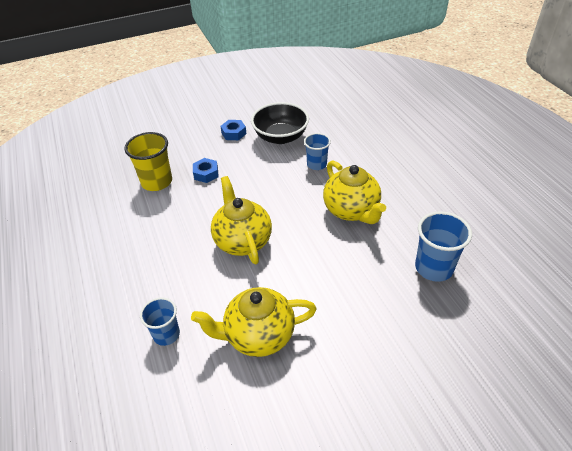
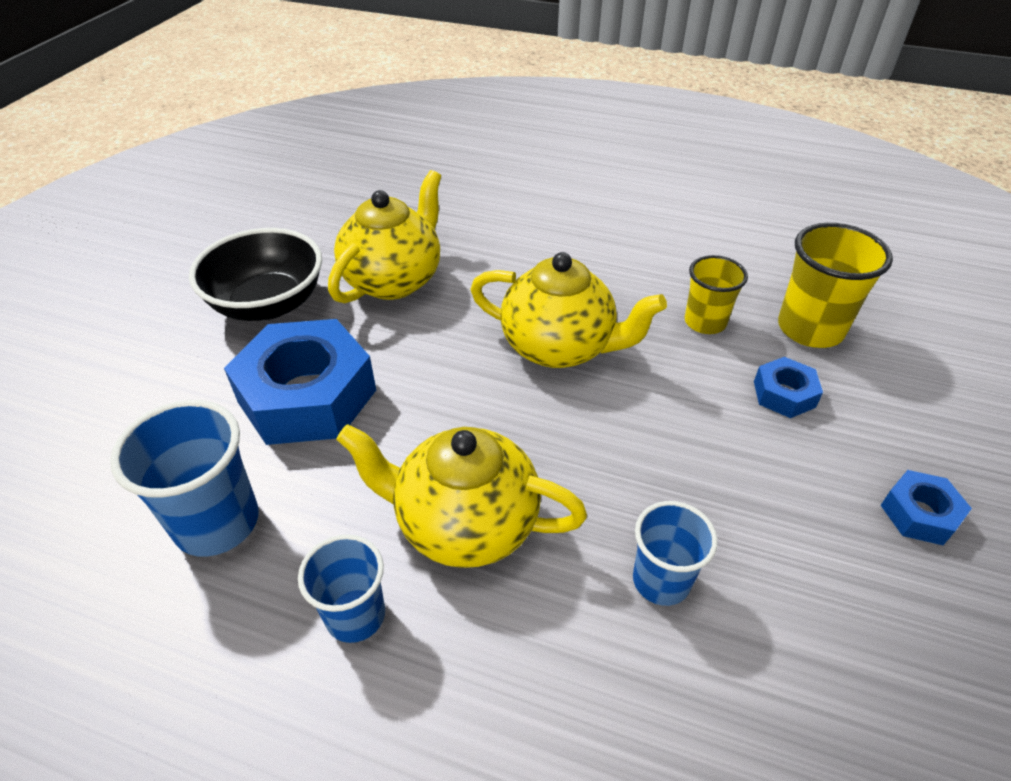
camera: 130 degrees right, 0 degrees up
(166, 334) = (489, 225): blue cup -> blue cup (355, 615)
(180, 209) = (705, 322): none -> yellow cup
(280, 137) = (838, 593): black bowl -> black bowl (268, 304)
(361, 297) = (307, 396): none -> blue nut

